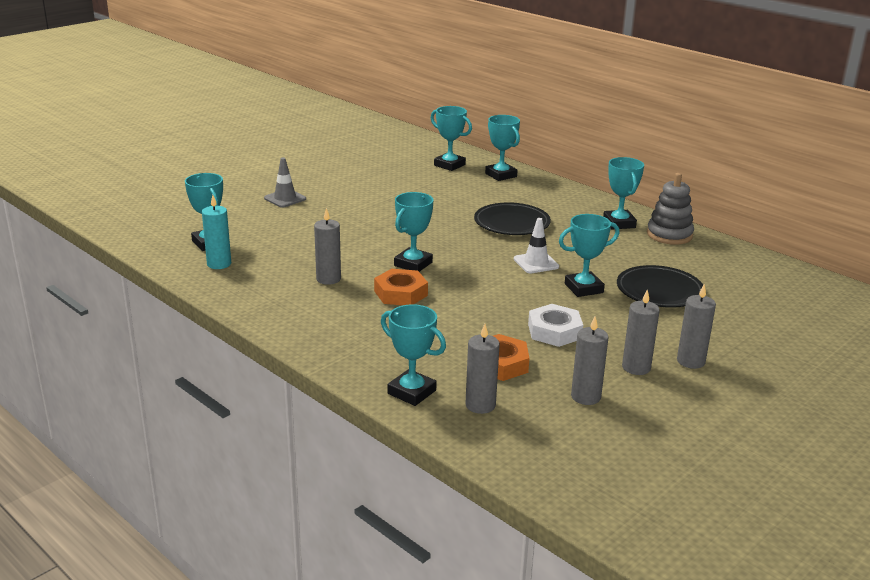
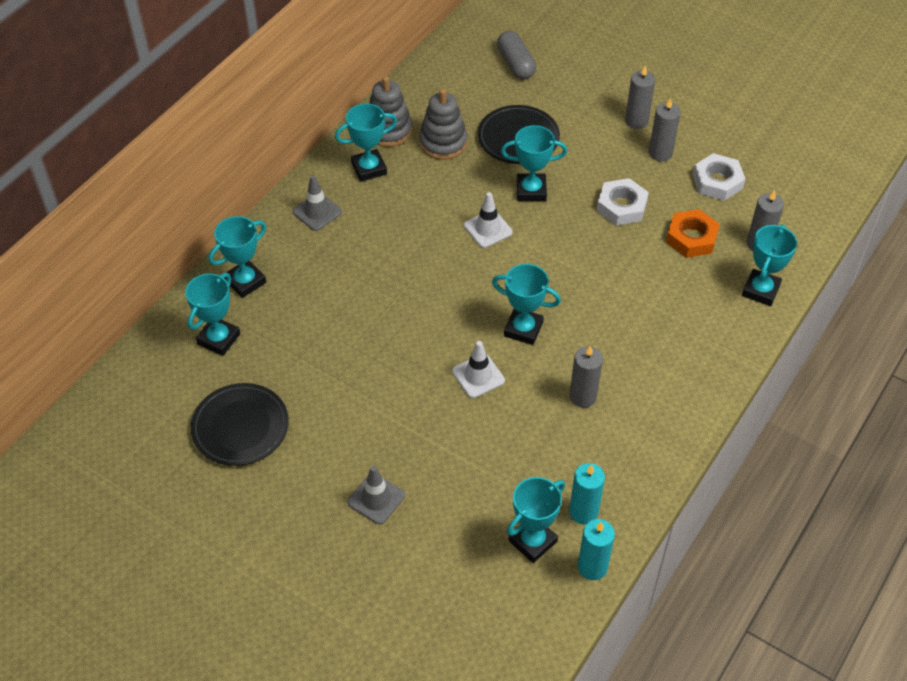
camera: 100 degrees left, 25 degrees up
(170, 261) = (592, 567): none -> turquoise candle
(372, 241) = (478, 376): none -> white traffic cone
(401, 293) = (592, 328): orange nut -> none
(512, 223) = (393, 257): black plate -> black plate (240, 427)
(569, 201) = (317, 212): none -> grey traffic cone
(583, 288) = (531, 190): turquoise trophy -> turquoise trophy turned 60 degrees counterclockwise
(585, 397) = (717, 181): grey candle -> white nut
(653, 256) = (443, 142): none -> grey stacking toy
(779, 304) = (516, 64): none -> grey capsule

